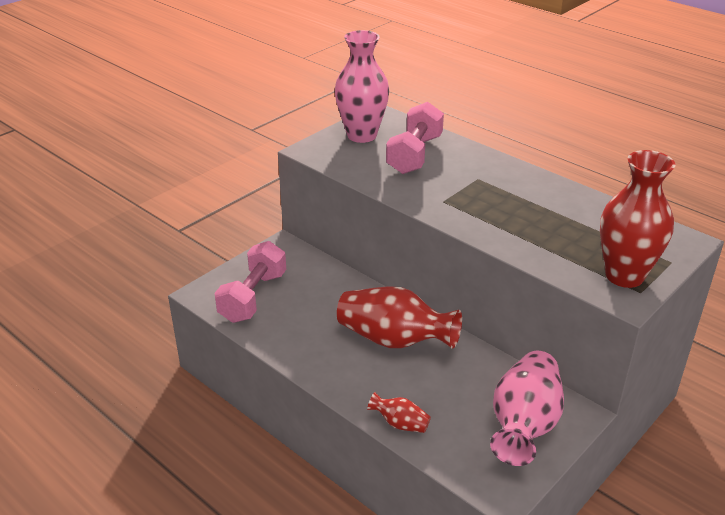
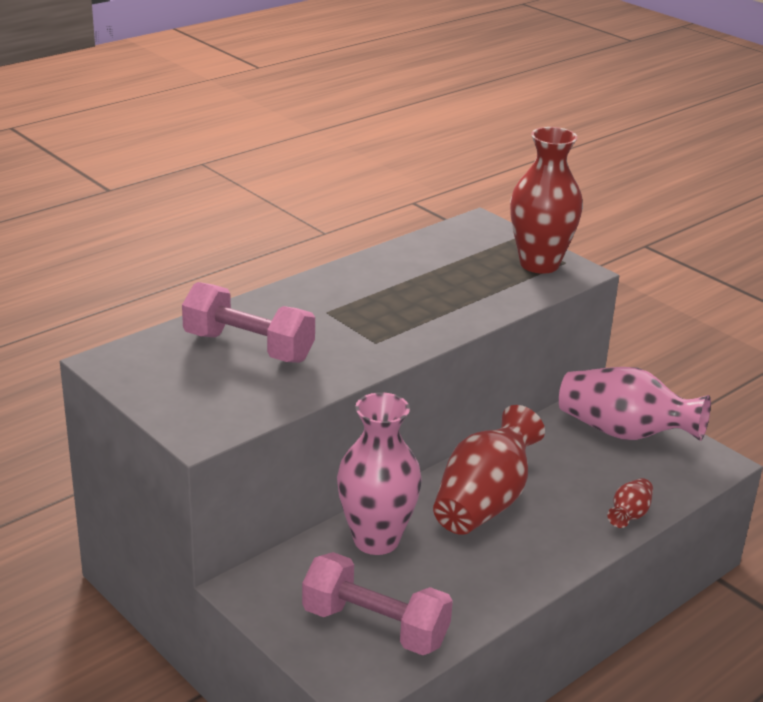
camera: 85 degrees left, 5 degrees down
(362, 135) = (171, 383): pink vase -> pink vase (376, 540)

